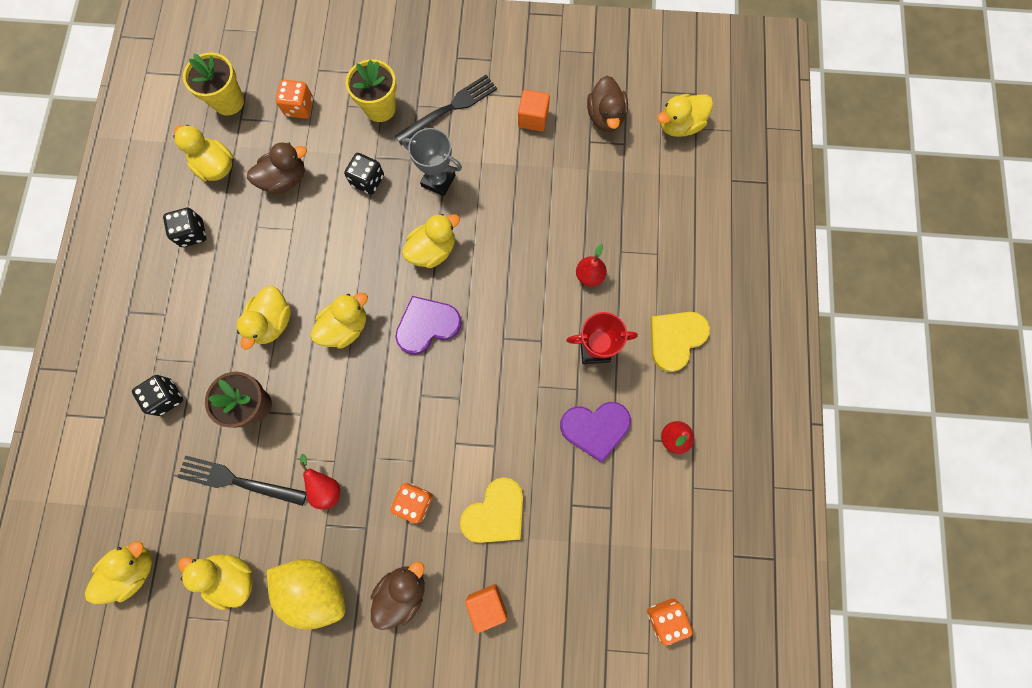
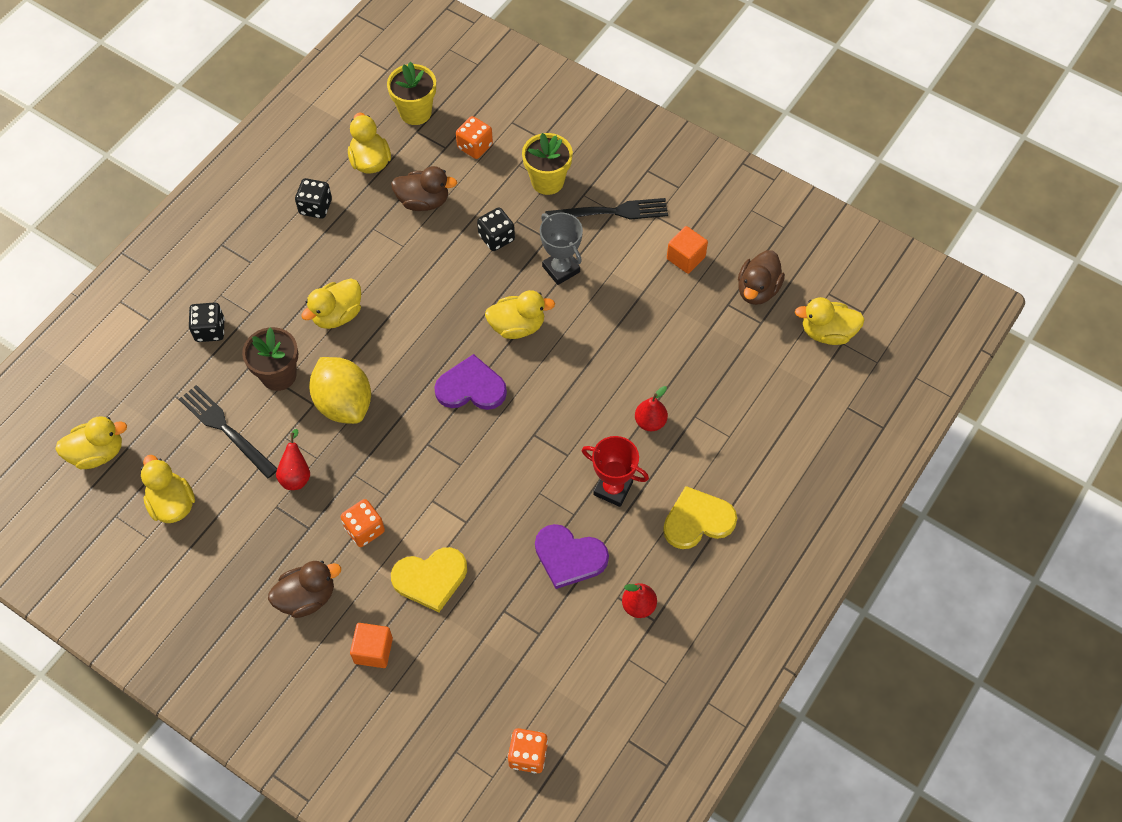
camera: 30 degrees right, 15 degrees down
(316, 588) = (235, 552): yellow lemon -> yellow lemon (344, 403)
(345, 327) = (398, 352): yellow duck -> none

